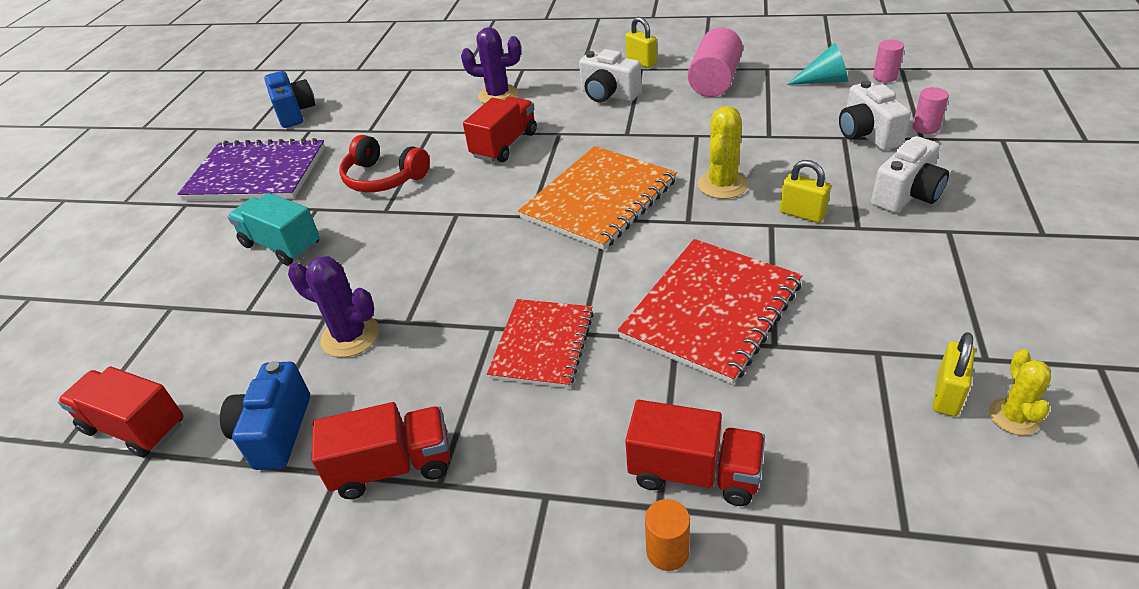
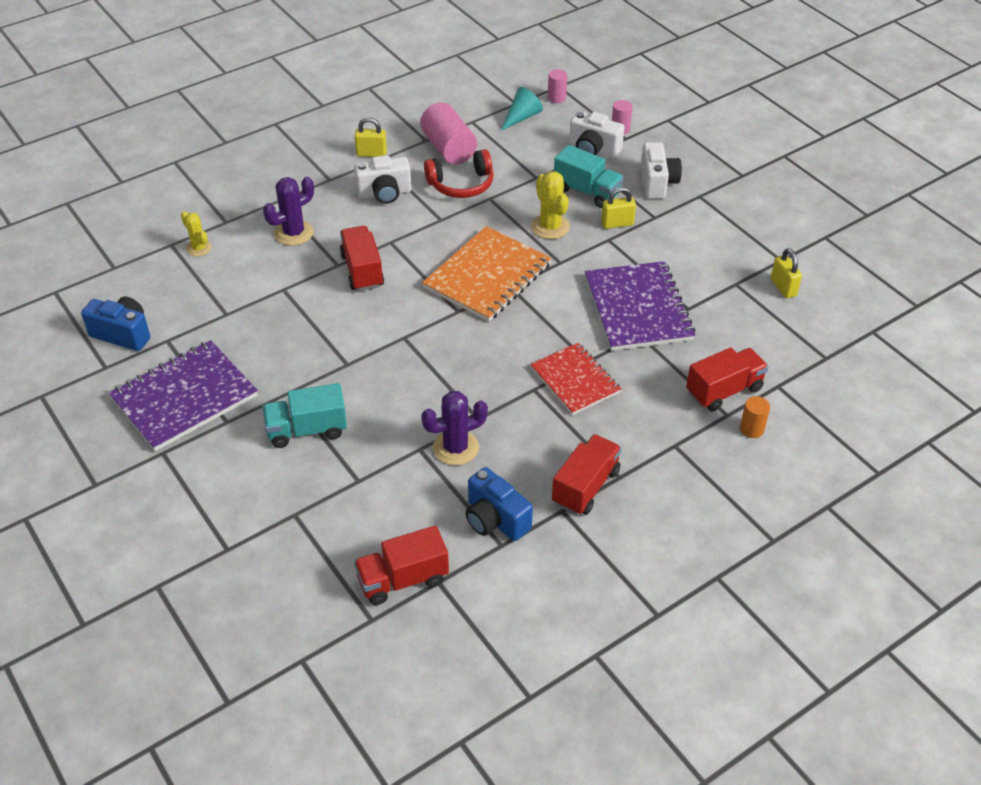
camera: 50 degrees left, 5 degrees up
(383, 178) = (305, 343): red headphones -> red headphones (461, 184)
(599, 199) = (487, 276): orange notebook -> orange notebook turned 45 degrees clockwise
(712, 311) = (638, 308): red notebook -> purple notebook
(807, 169) = (587, 191): none -> turquoise truck
(1013, 417) = (816, 282): yellow cactus -> yellow cactus (199, 248)

